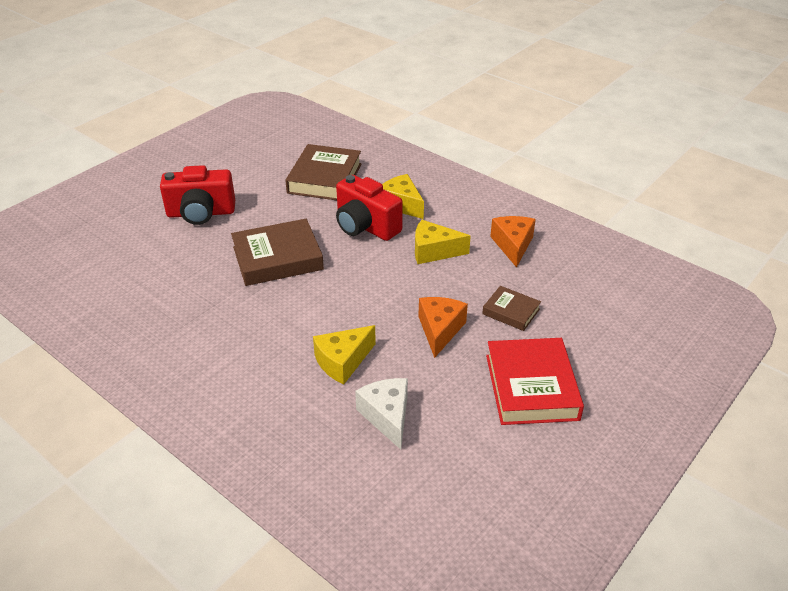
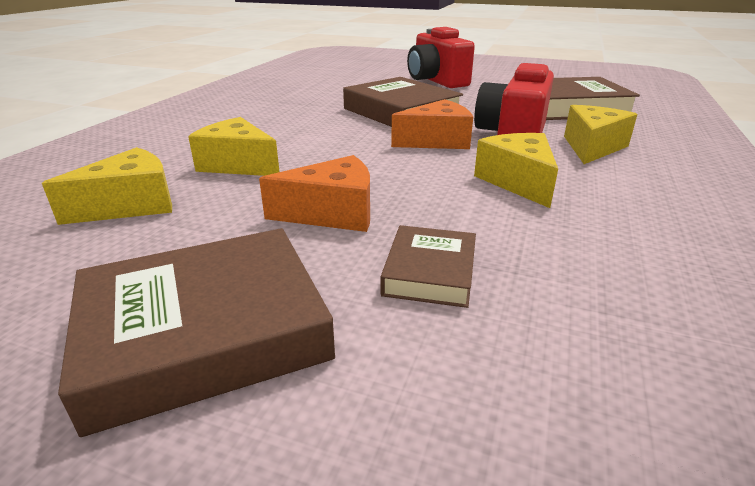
camera: 70 degrees right, 10 degrees down
(387, 416) = (131, 205): white cheese -> yellow cheese
(513, 245) = (634, 245): orange cheese -> orange cheese (437, 141)
(531, 387) = (205, 332): red book -> brown book

